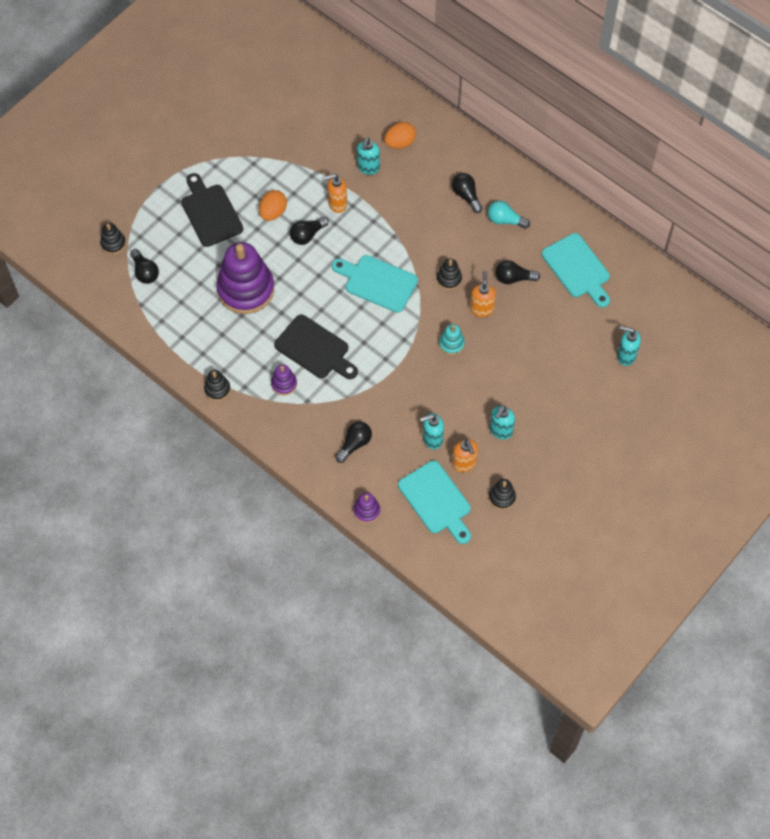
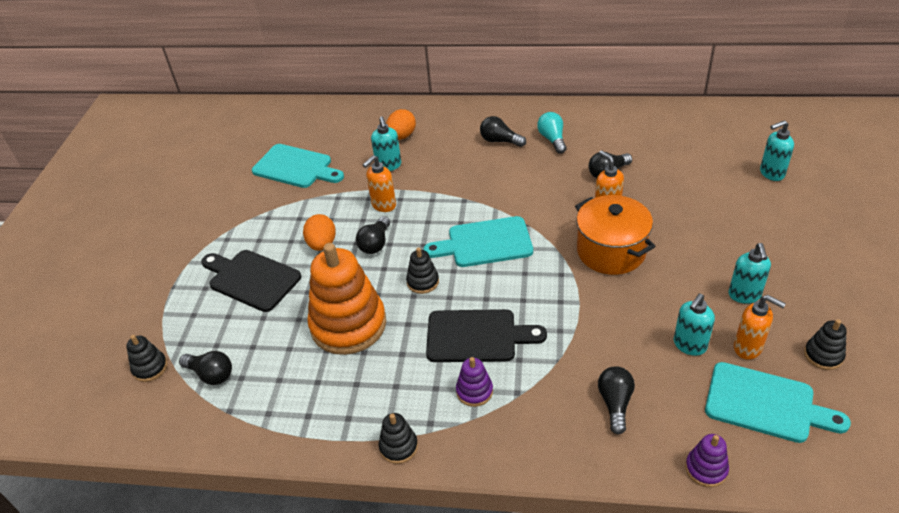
camera: 30 degrees left, 20 degrees down
(246, 289) = (348, 325): purple stacking toy -> orange stacking toy
(449, 279) = (550, 204): black stacking toy -> black stacking toy (423, 282)
(451, 344) = (611, 251): turquoise stacking toy -> orange pot
(505, 220) = (552, 139): turquoise light bulb -> turquoise light bulb turned 90 degrees clockwise
(577, 269) = (653, 139): turquoise cutting board -> turquoise cutting board (295, 167)

